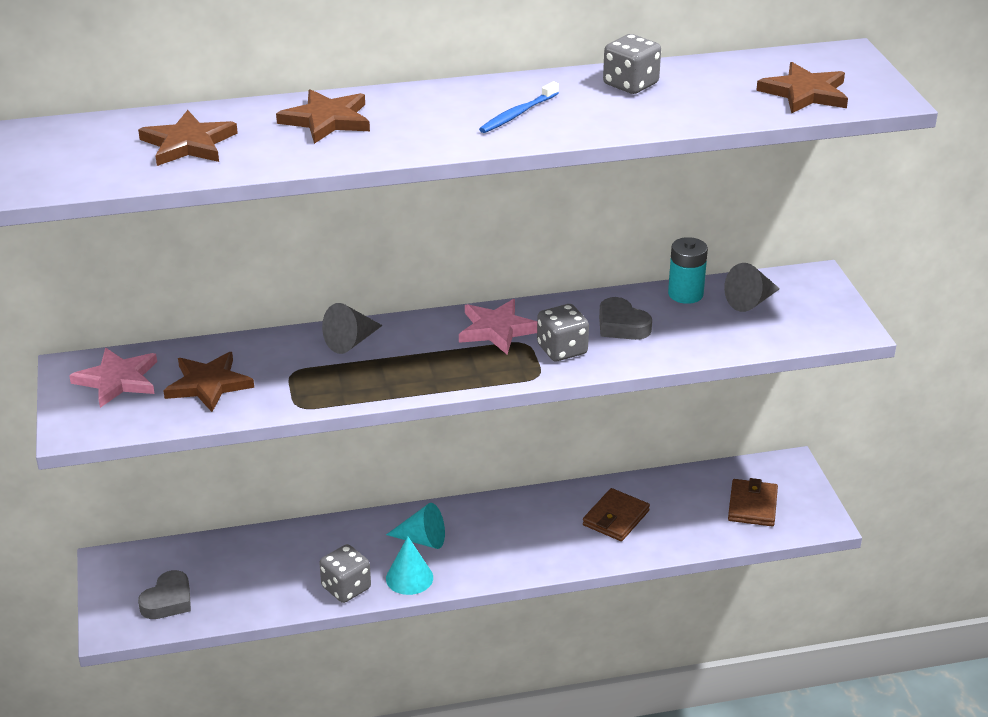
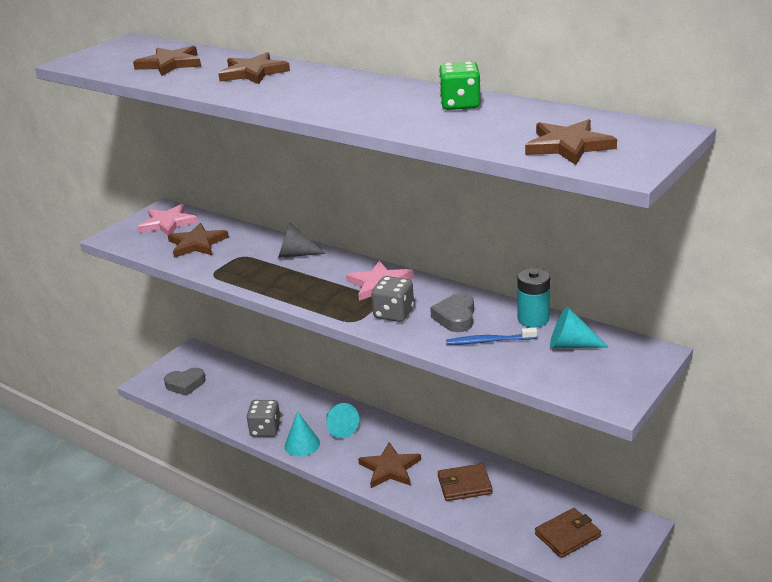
camera: 50 degrees right, 5 degrees down
(517, 114) = (352, 99): blue toothbrush -> blue toothbrush (488, 341)
(530, 545) = (390, 468): none -> brown star
(630, 84) = (460, 104): grey dice -> green dice
(750, 301) = (571, 345): grey cone -> turquoise cone

